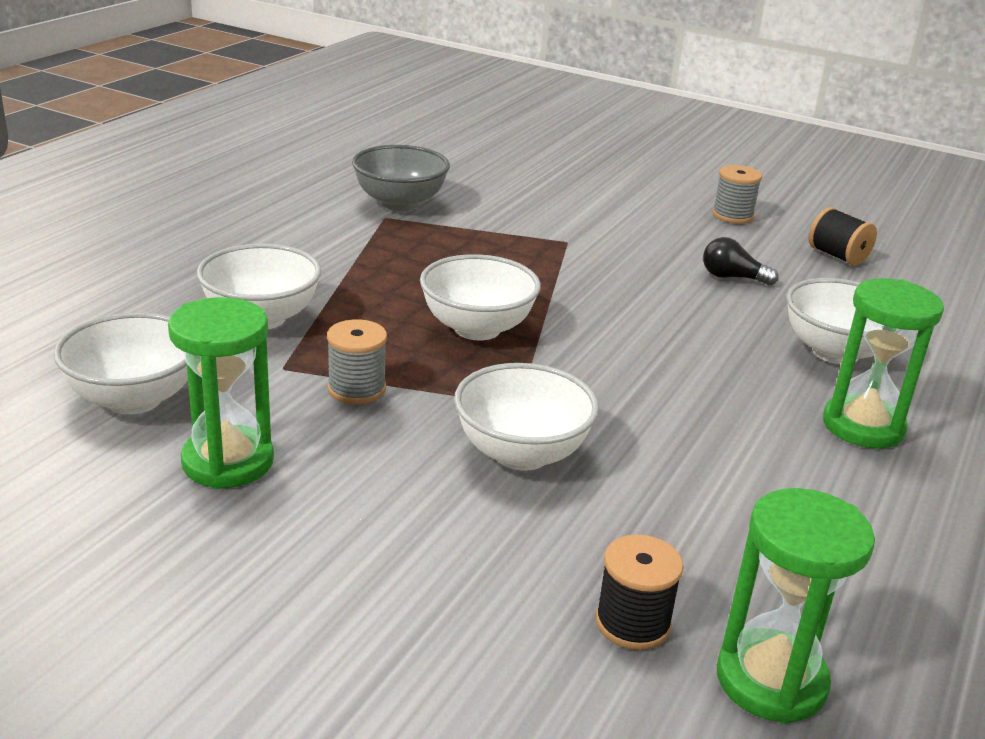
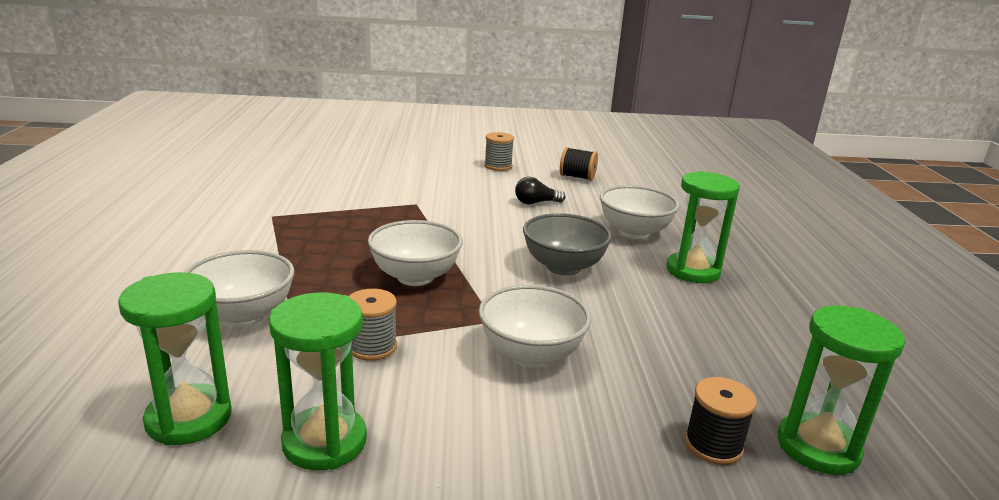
camera: 30 degrees left, 5 degrees down
(134, 399) = (189, 418): white bowl -> green hourglass
(400, 203) = (274, 203): grey bowl -> grey bowl (563, 267)

